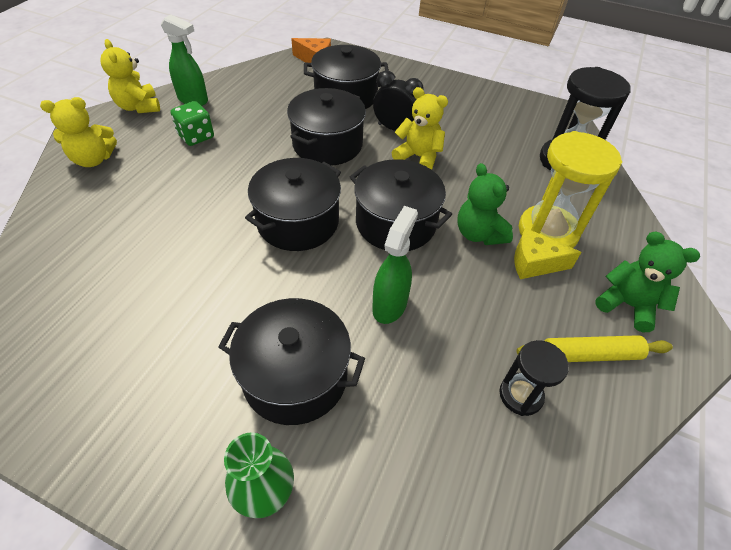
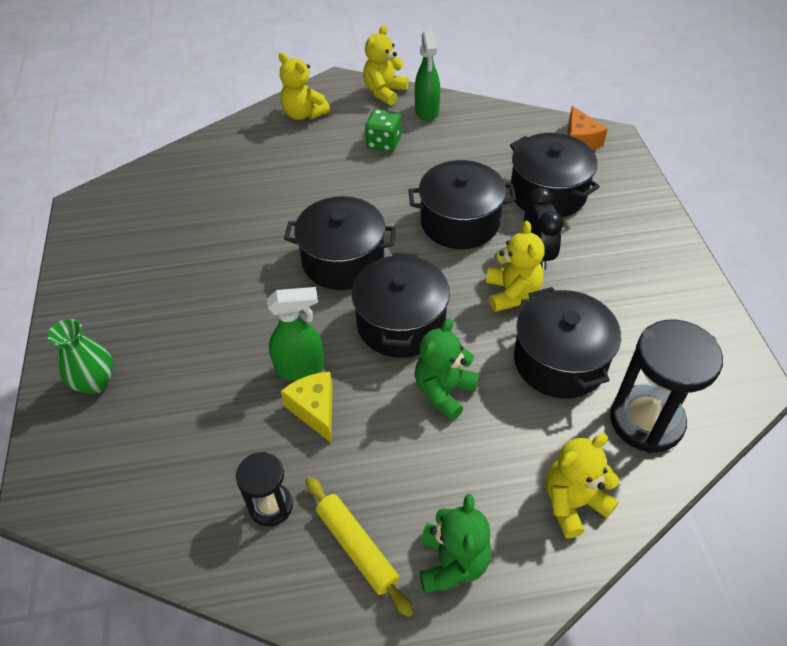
camera: 60 degrees right, 0 degrees up
(295, 376) = (191, 347): black pot -> black pot (559, 361)
(534, 263) = (443, 455): yellow cheese -> yellow cheese (315, 410)
(547, 232) = (501, 449): yellow hourglass -> none
(607, 222) = (573, 503): none -> yellow teddy bear

